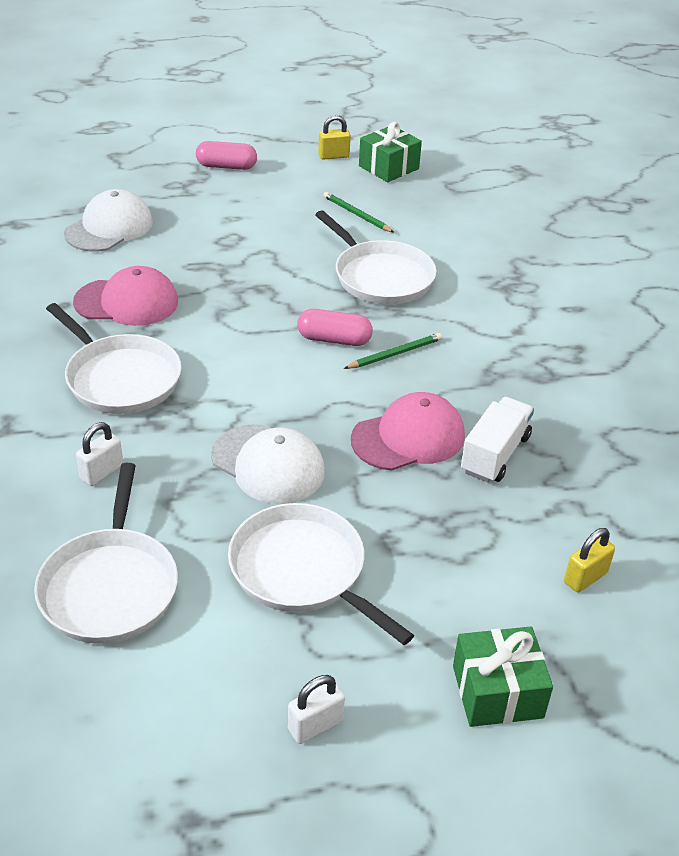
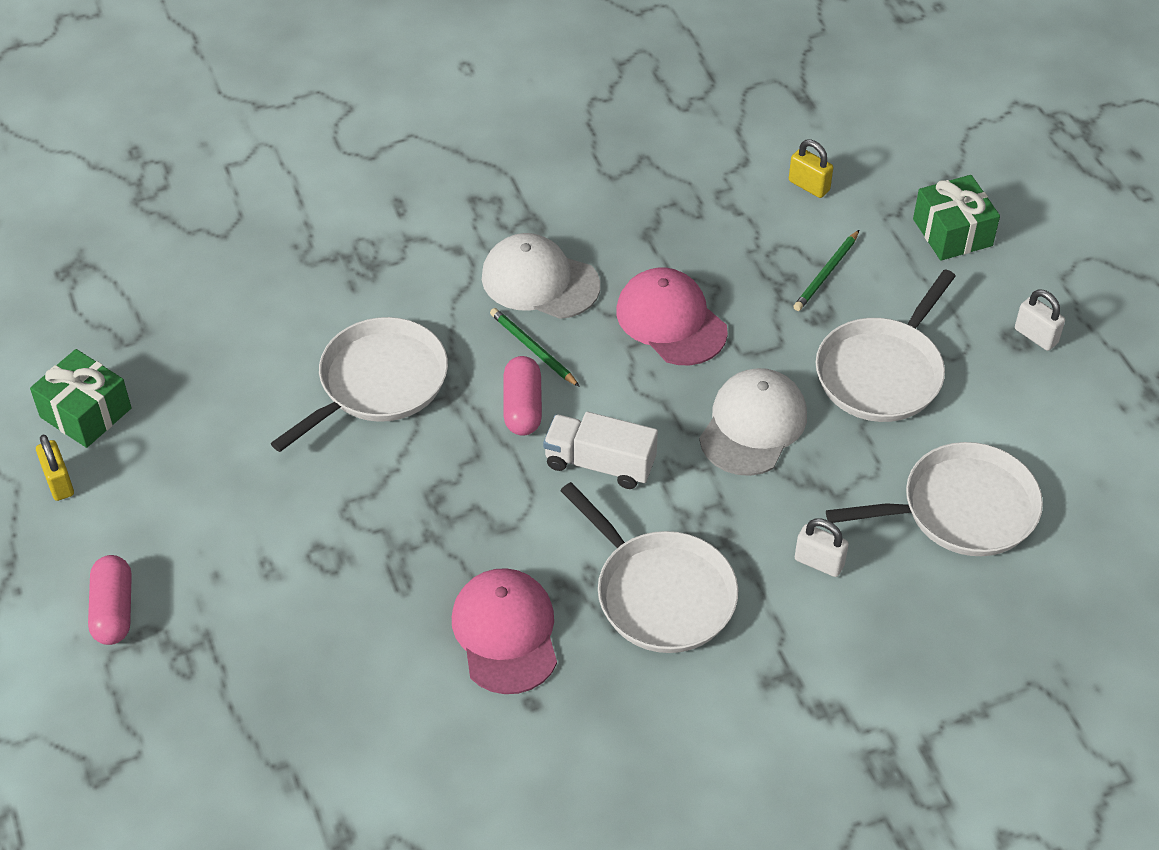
camera: 100 degrees left, 10 degrees up
(109, 228) = (326, 711): white cap -> white cap (540, 281)
(120, 378) = (660, 593): white pan -> white pan turned 105 degrees clockwise
(356, 214) = (229, 429): green pencil -> green pencil (826, 273)
(495, 454) = (672, 254): white truck -> white truck (600, 464)

